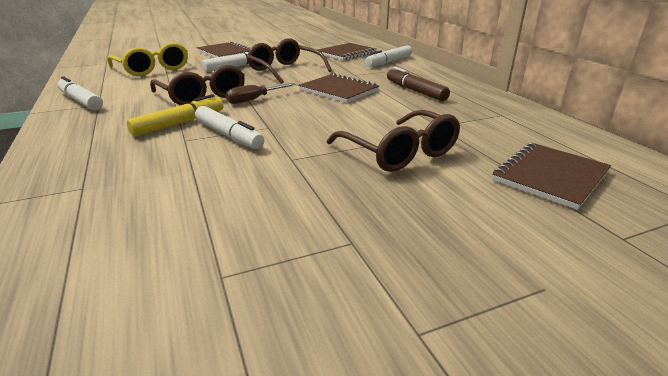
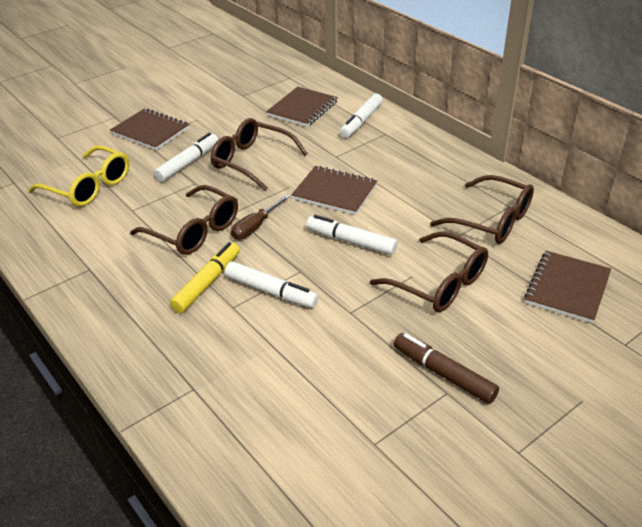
camera: 15 degrees left, 10 degrees up
(81, 101) = (63, 267): white marker -> white marker (351, 241)
(415, 91) = (414, 179): brown marker -> brown marker (443, 373)
(479, 121) = (492, 221): none -> brown glasses

